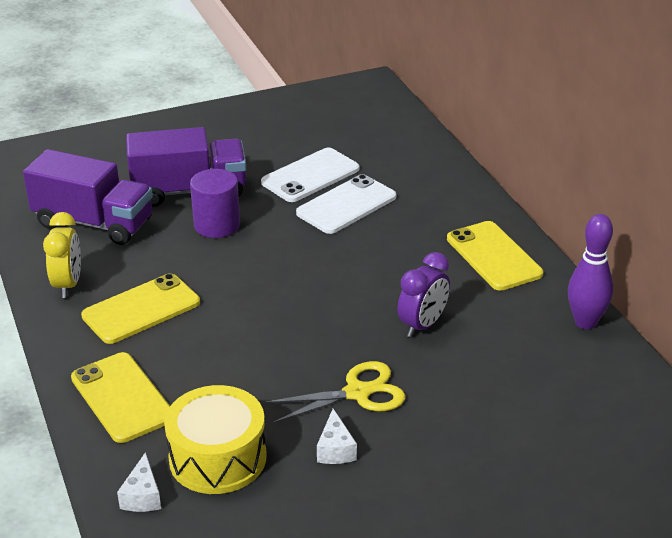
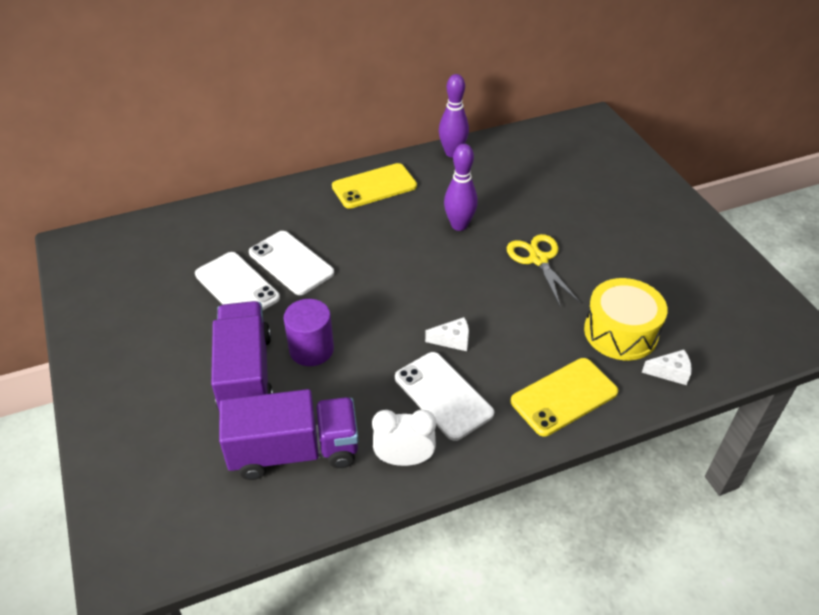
camera: 90 degrees left, 10 degrees up
(68, 285) = (404, 459): yellow clock -> white clock
(93, 223) = (294, 451): purple truck -> purple truck turned 60 degrees clockwise
(141, 309) = (443, 395): yellow phone -> white phone
(335, 449) = (598, 271): white cheese -> white cheese (452, 340)
(422, 325) = (459, 225): purple clock -> purple bowling pin

